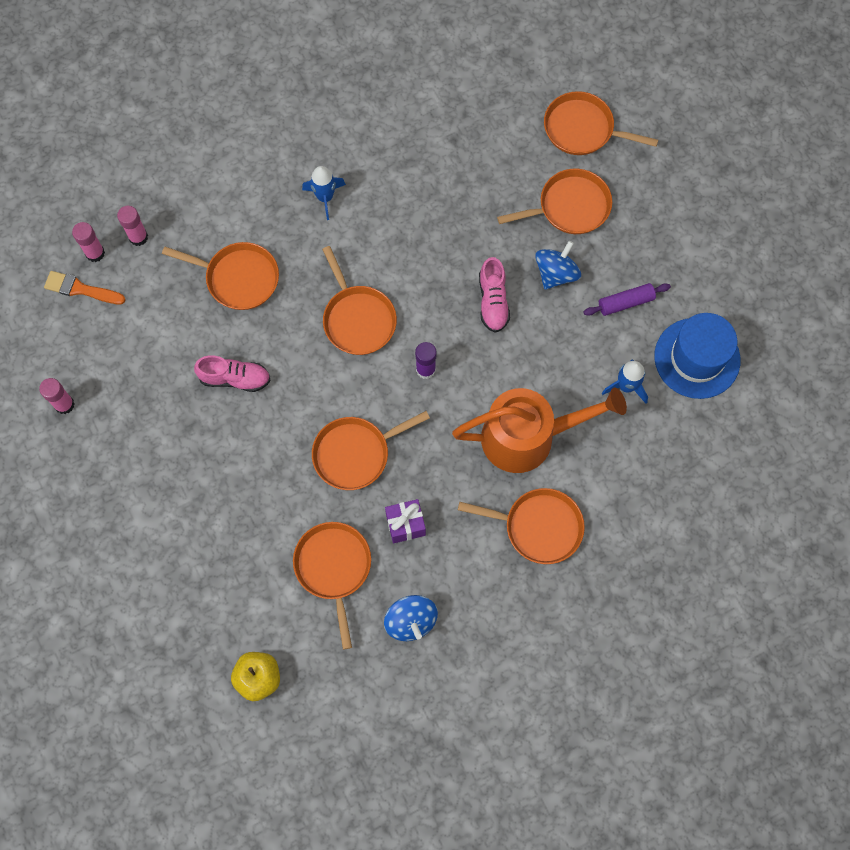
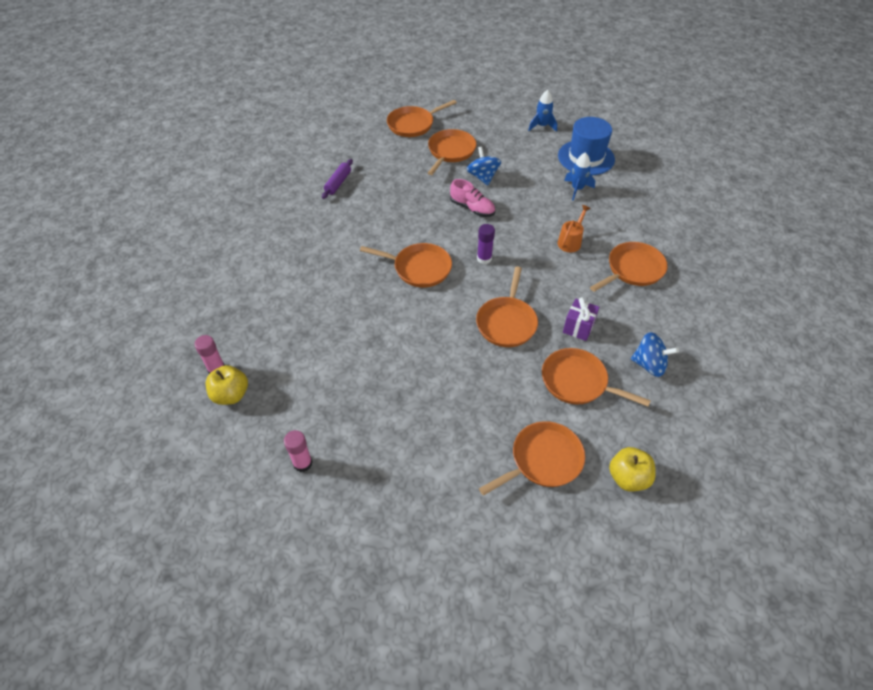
camera: 50 degrees left, 20 degrees down
(80, 289) = (231, 395): orange brush -> yellow apple
(138, 237) = (236, 339): pink glue stick -> none
(235, 378) = (392, 350): pink shoe -> none
(238, 278) = (327, 306): orange pan -> orange pan (543, 460)
(325, 197) = (326, 236): blue rocket -> blue rocket (542, 126)
(528, 436) = (570, 241): orange watering can -> orange watering can, size x0.45
(625, 302) = (527, 163): purple rolling pin -> purple rolling pin (338, 183)

